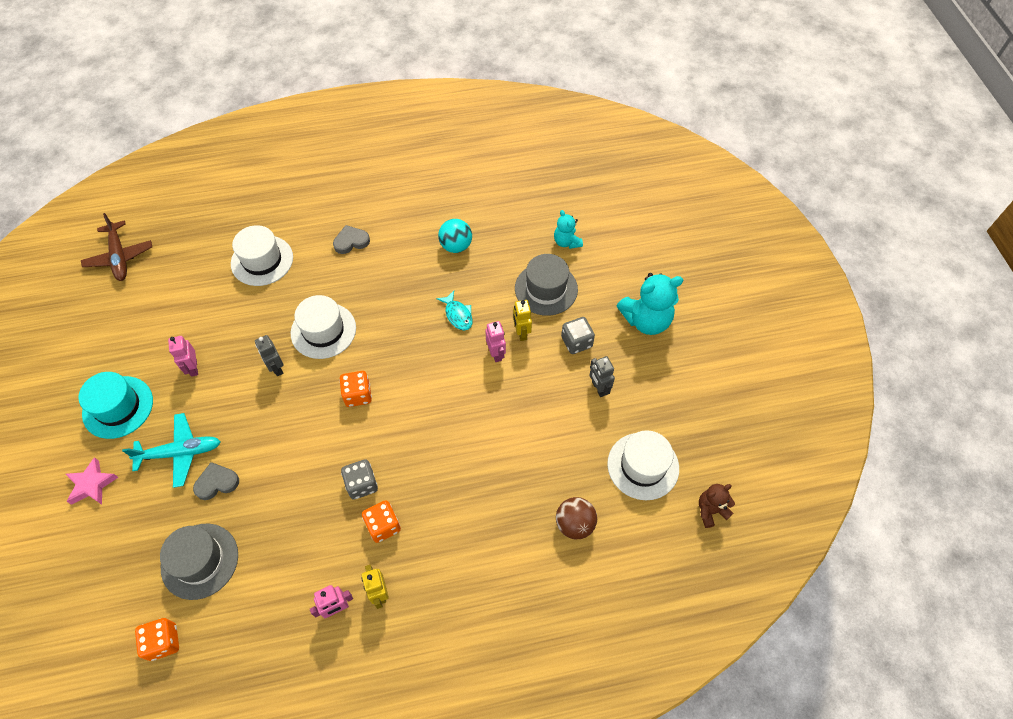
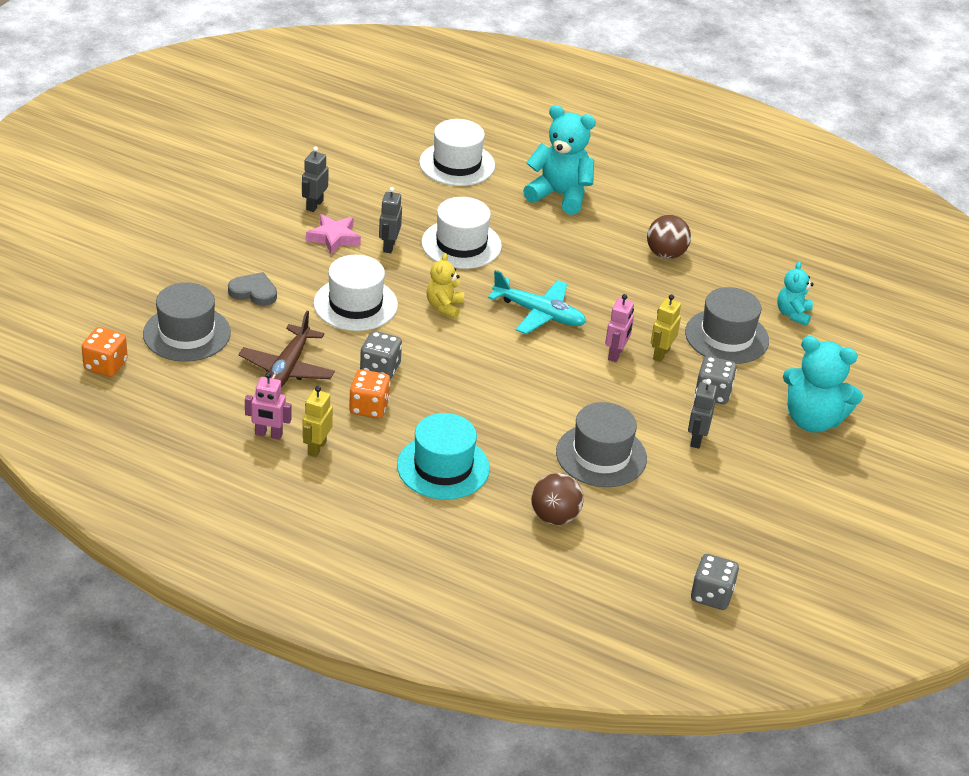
camera: 35 degrees right, 20 degrees down
(92, 484) = (150, 233): pink star -> pink star (334, 238)
(118, 407) = (222, 195): turquoise hat -> turquoise hat (443, 467)
(119, 256) = (329, 94): brown plane -> brown plane (287, 369)
(180, 453) = (243, 255): turquoise plane -> turquoise plane (538, 313)
(193, 368) = (314, 205): pink robot -> grey robot
(351, 241) = (560, 195): grey heart -> turquoise teddy bear
(358, 395) = (444, 306): orange dice -> yellow teddy bear
(456, 246) = (666, 254): turquoise ball -> brown ball
(458, 315) = (608, 305): turquoise fish -> none
(557, 447) = (601, 455): none -> grey hat
(643, 466) = (676, 521): white hat -> white hat (355, 304)
(711, 510) = (711, 595): brown teddy bear -> grey dice

